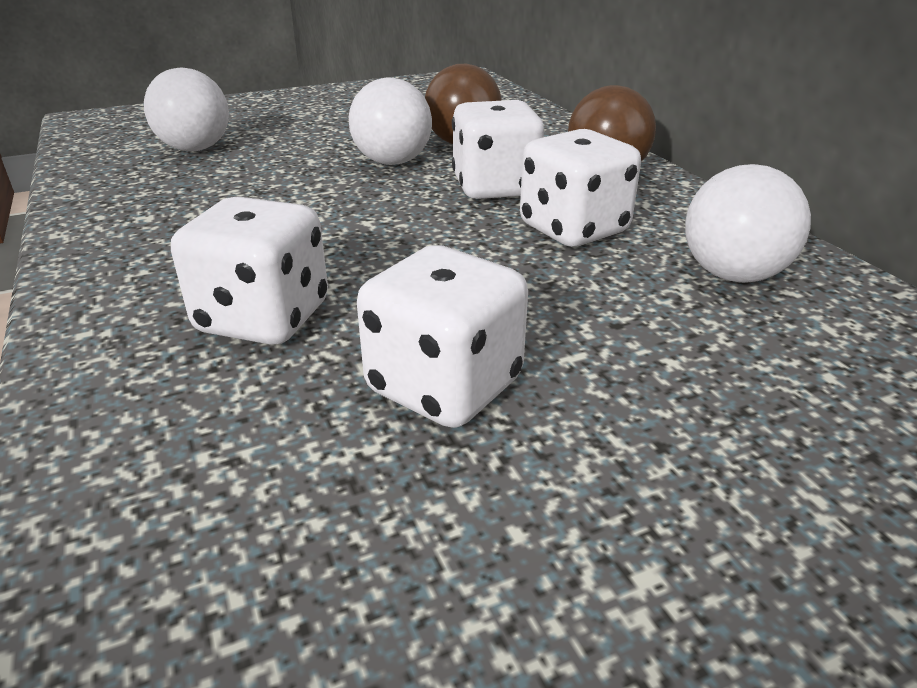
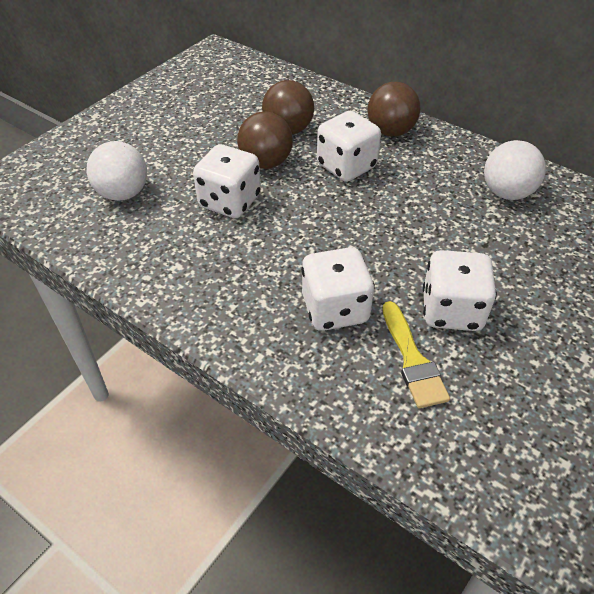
camera: 30 degrees left, 15 degrees up
(285, 426) = (412, 360): none -> yellow brush
(392, 162) = (266, 163): white ball -> brown ball
(573, 229) = (415, 186): white dice -> white dice (229, 202)

